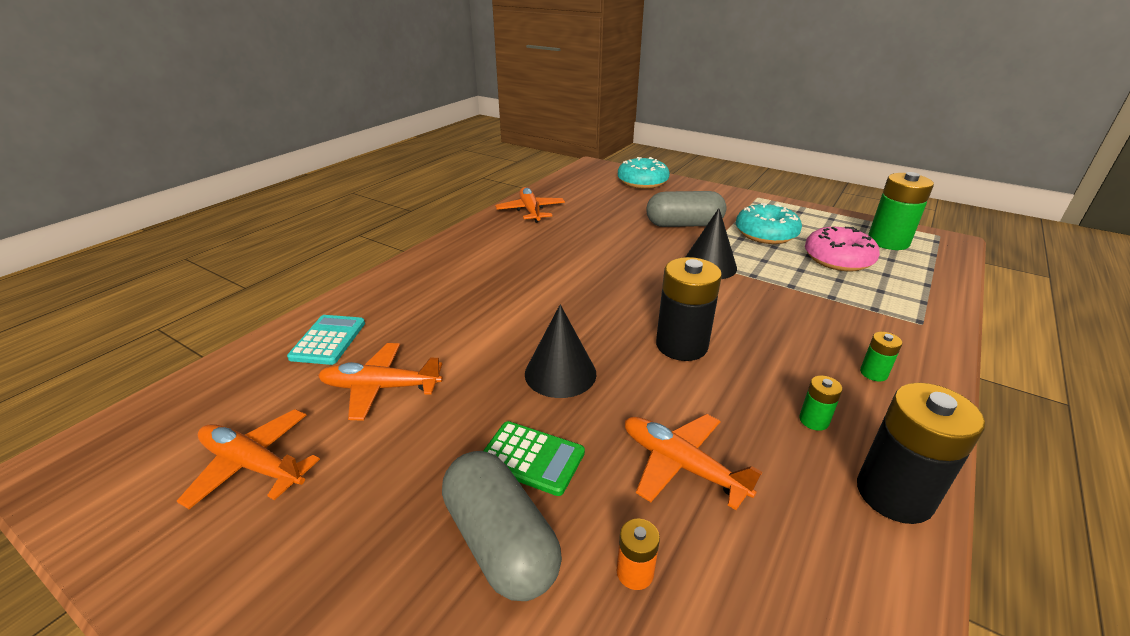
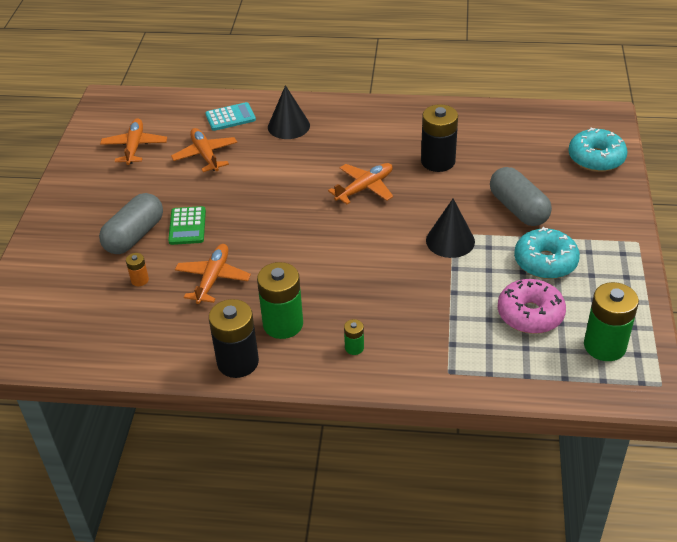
camera: 65 degrees right, 10 degrees up
(530, 211) = (464, 119): orange plane -> orange plane (365, 188)
(560, 373) = (260, 212): black cone -> black cone (288, 126)
(681, 345) = (324, 253): black battery -> black battery (438, 161)
(814, 420) = (283, 324): green battery -> green battery, size x2.15

